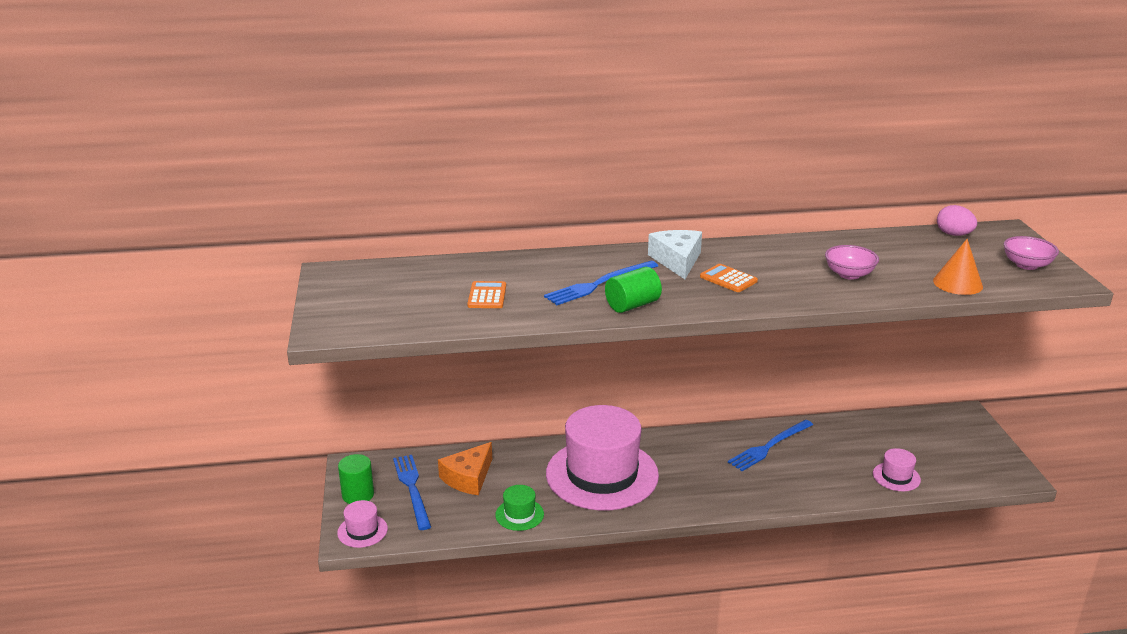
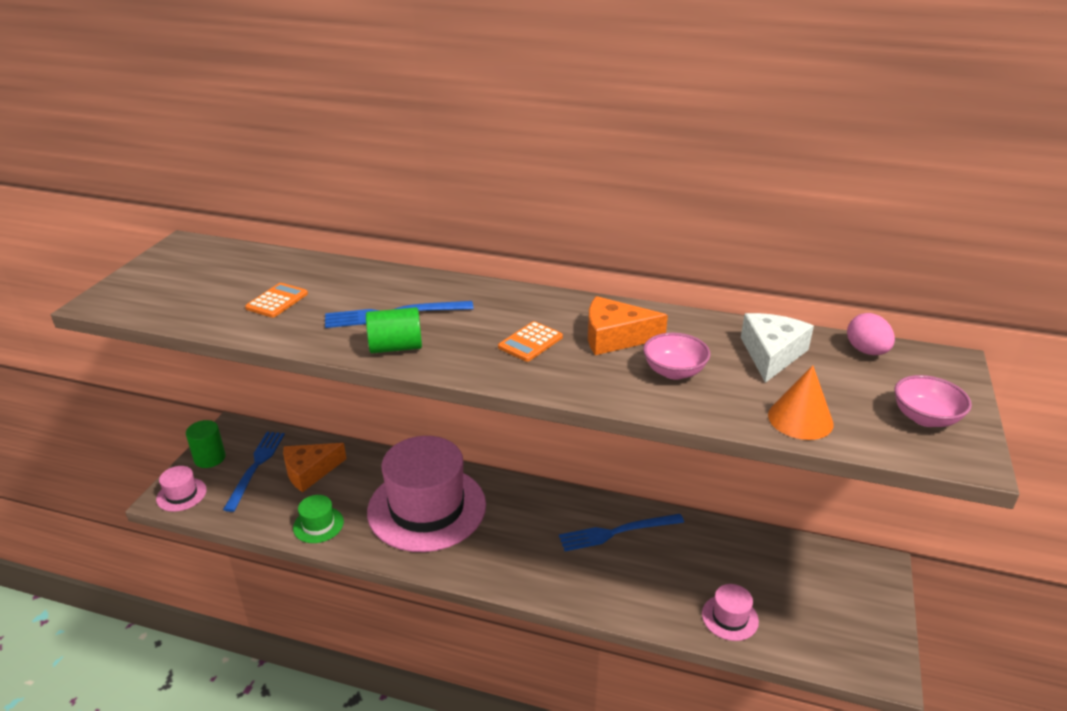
camera: 25 degrees right, 5 degrees up
(677, 261) = (502, 307): white cheese -> white cheese (771, 354)
(728, 279) = (530, 342): orange calculator -> orange calculator turned 120 degrees counterclockwise
(783, 262) = (615, 337): none -> orange cheese

